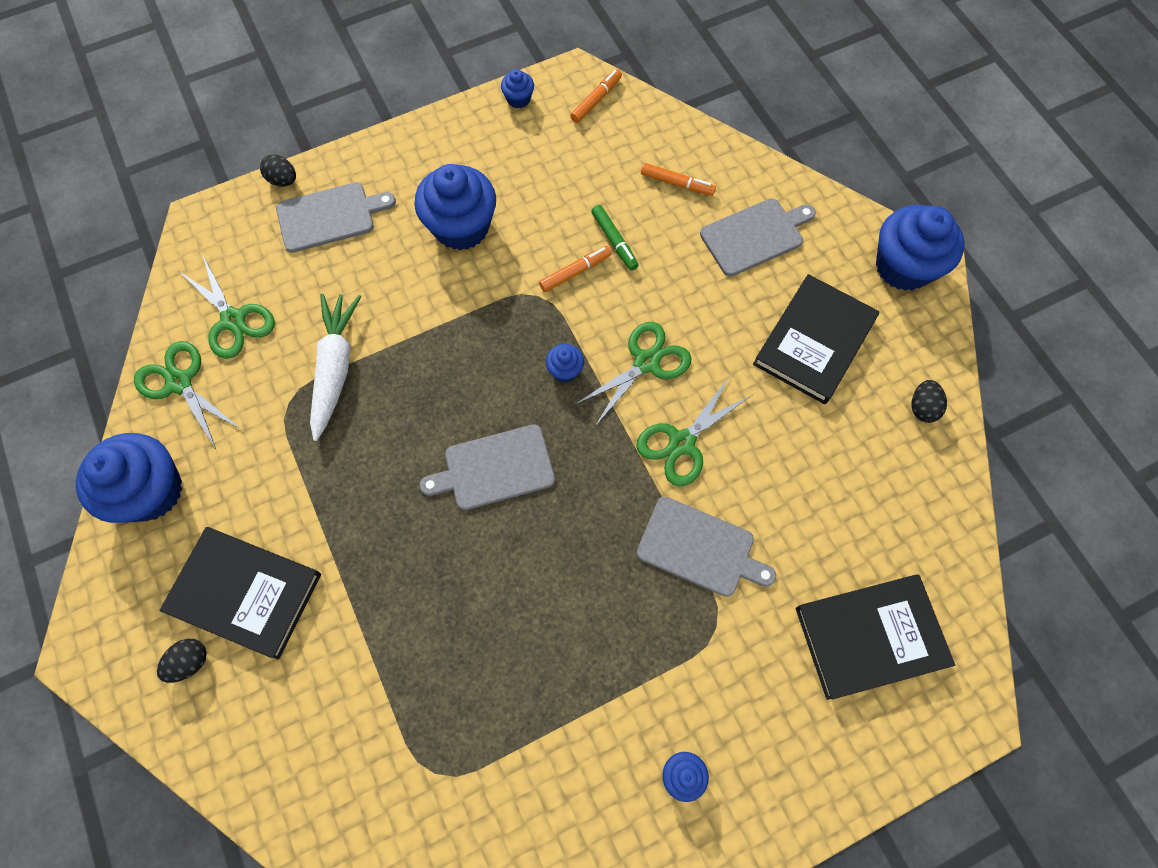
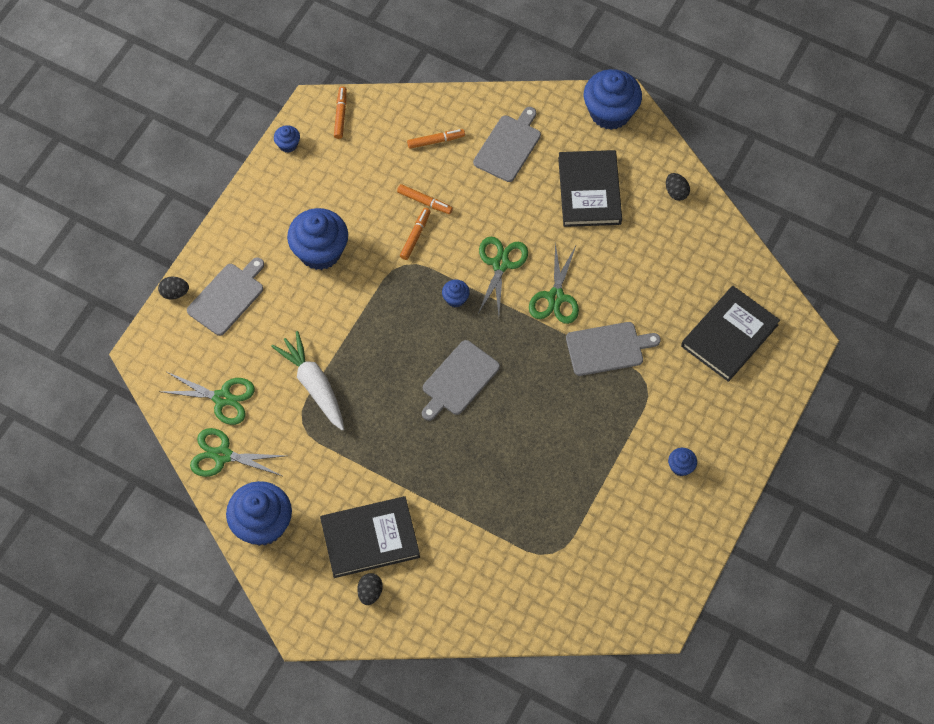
camera: 35 degrees left, 5 degrees down
(614, 241) = (424, 202): green marker -> orange marker

